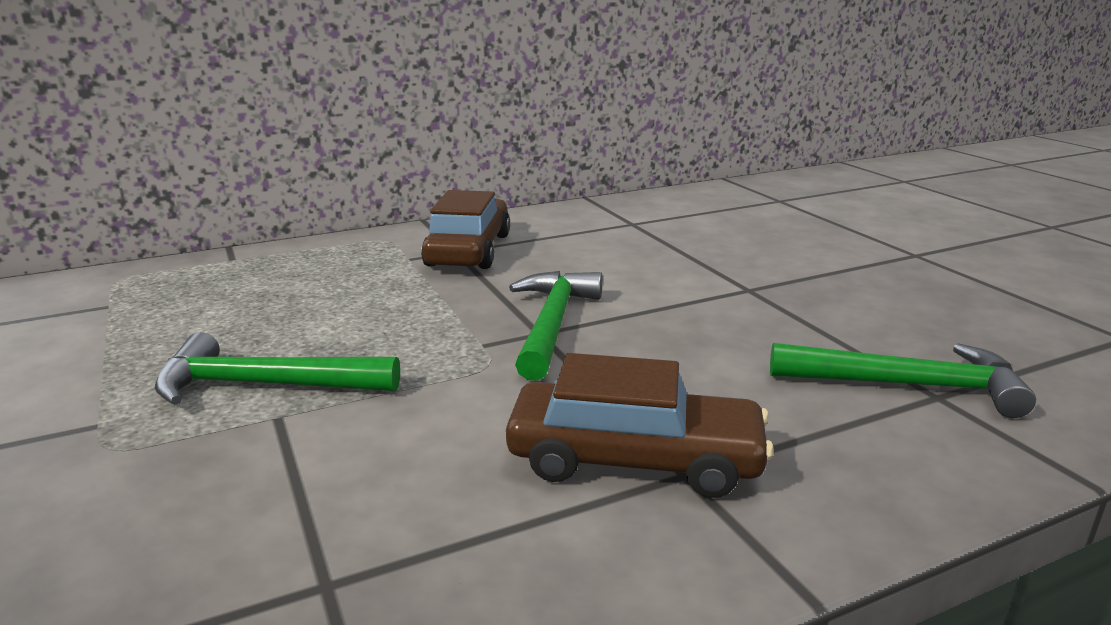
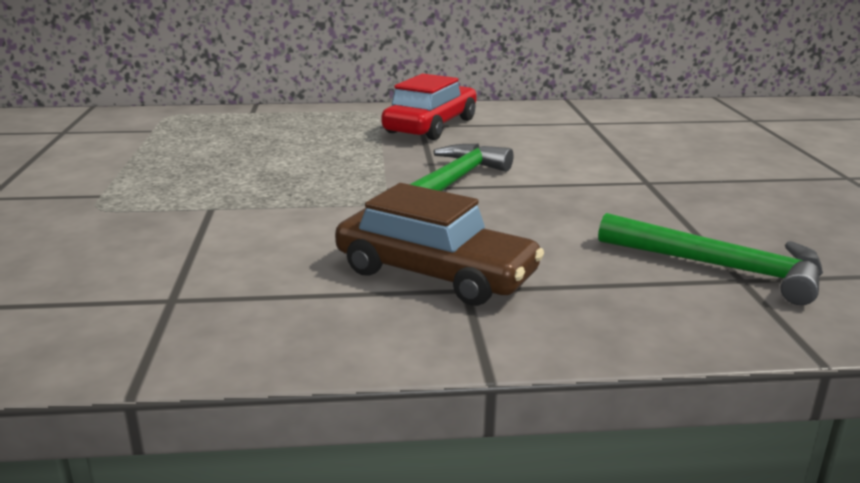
camera: 20 degrees right, 0 degrees up
(265, 385) = (216, 189): green hammer -> none
(469, 250) = (431, 126): brown car -> red car

